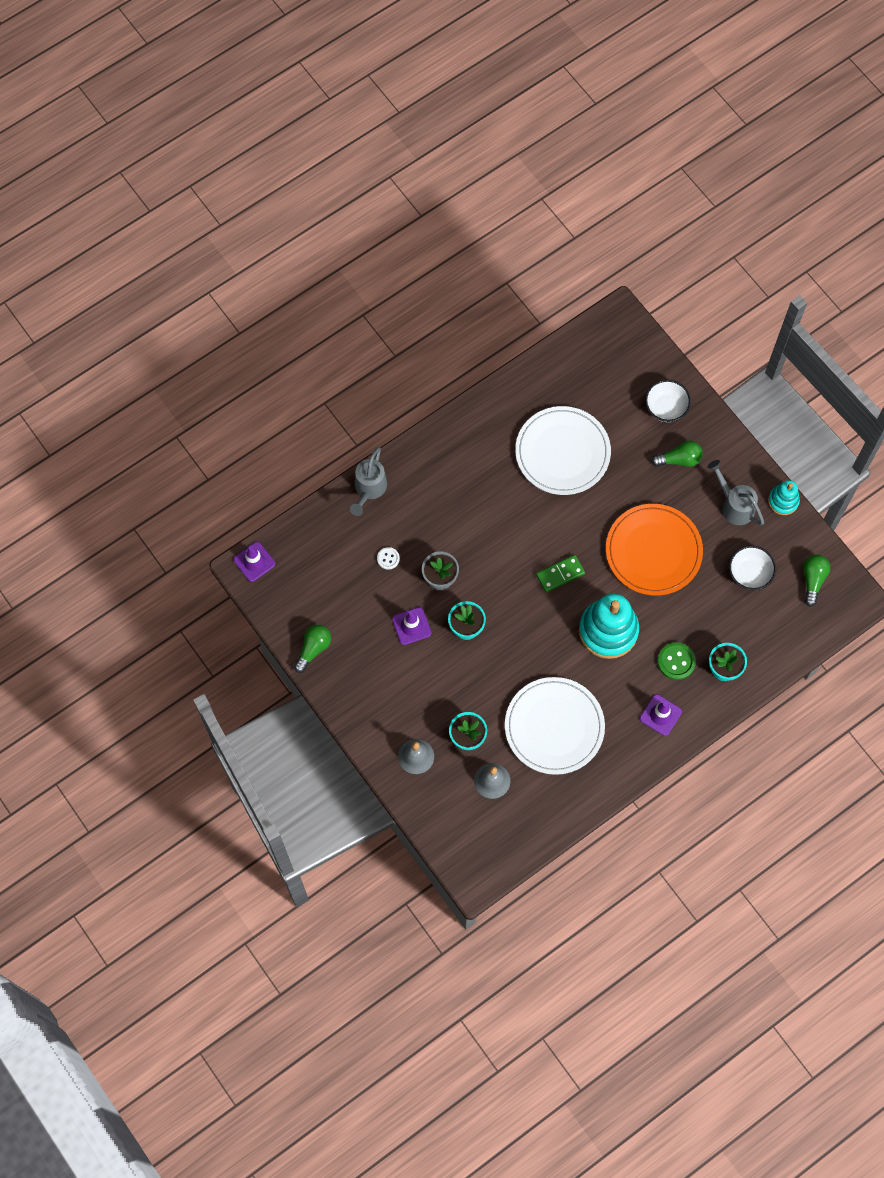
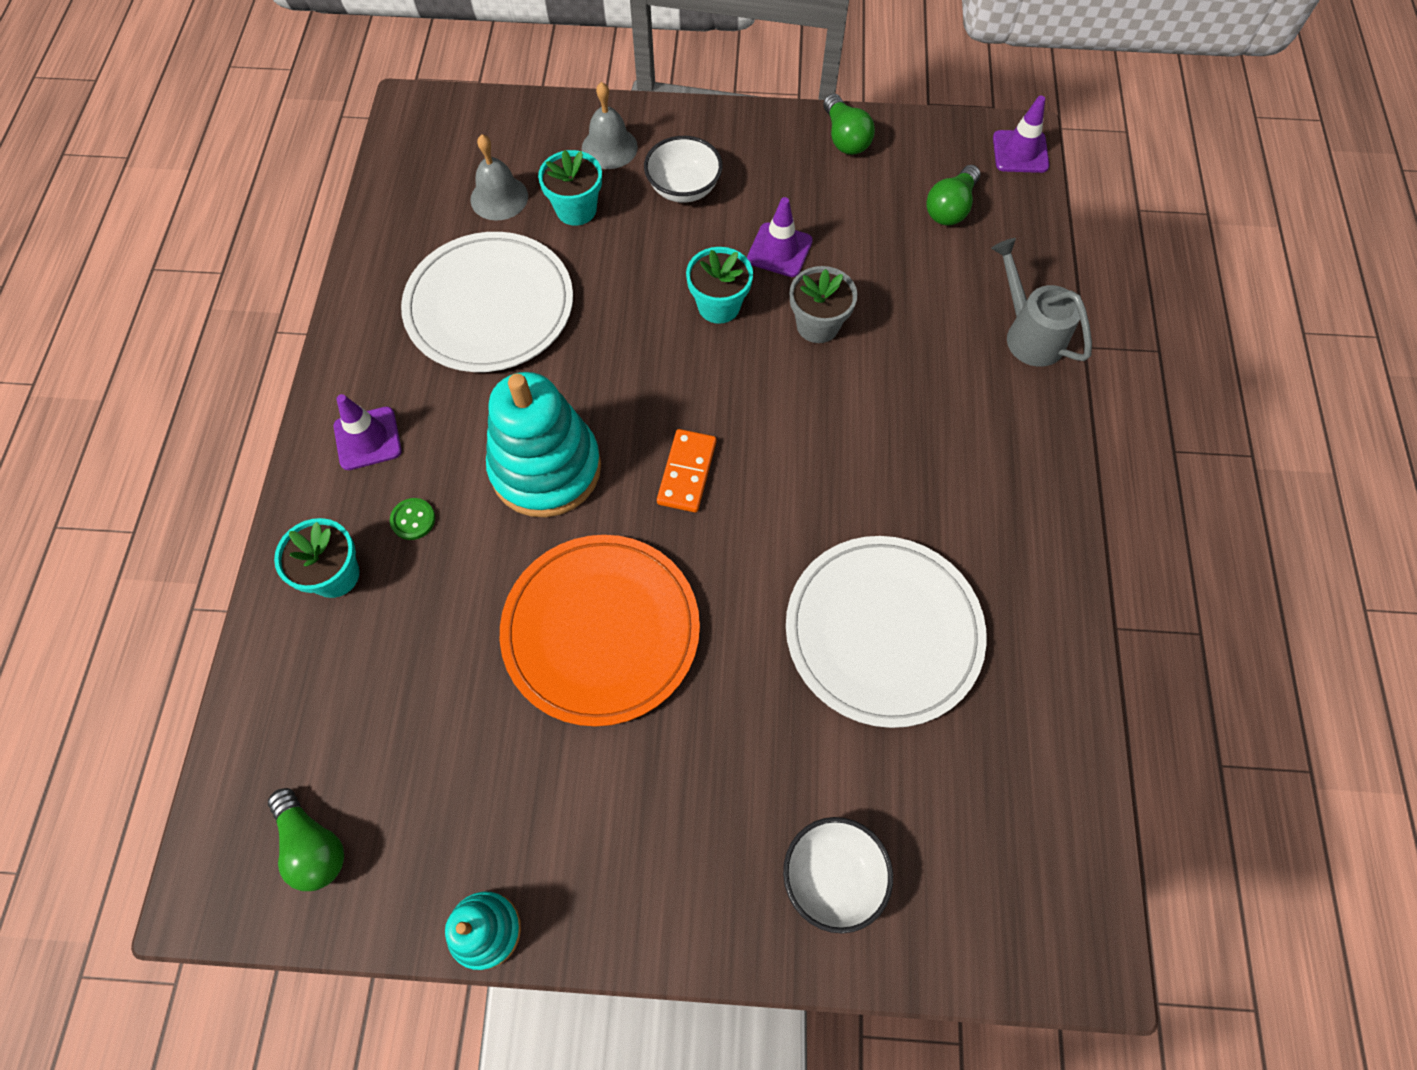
camera: 130 degrees right, 5 degrees down
(388, 558) = (900, 287): white button -> none
(560, 574) = (686, 472): green domino -> orange domino
(676, 661) = (413, 520): green button -> green button, size x0.61
(679, 459) = (717, 811): green light bulb -> green light bulb (950, 208)
(734, 505) = (555, 832): grey watering can -> none
(749, 573) = (426, 748): white bowl -> white bowl (683, 188)

